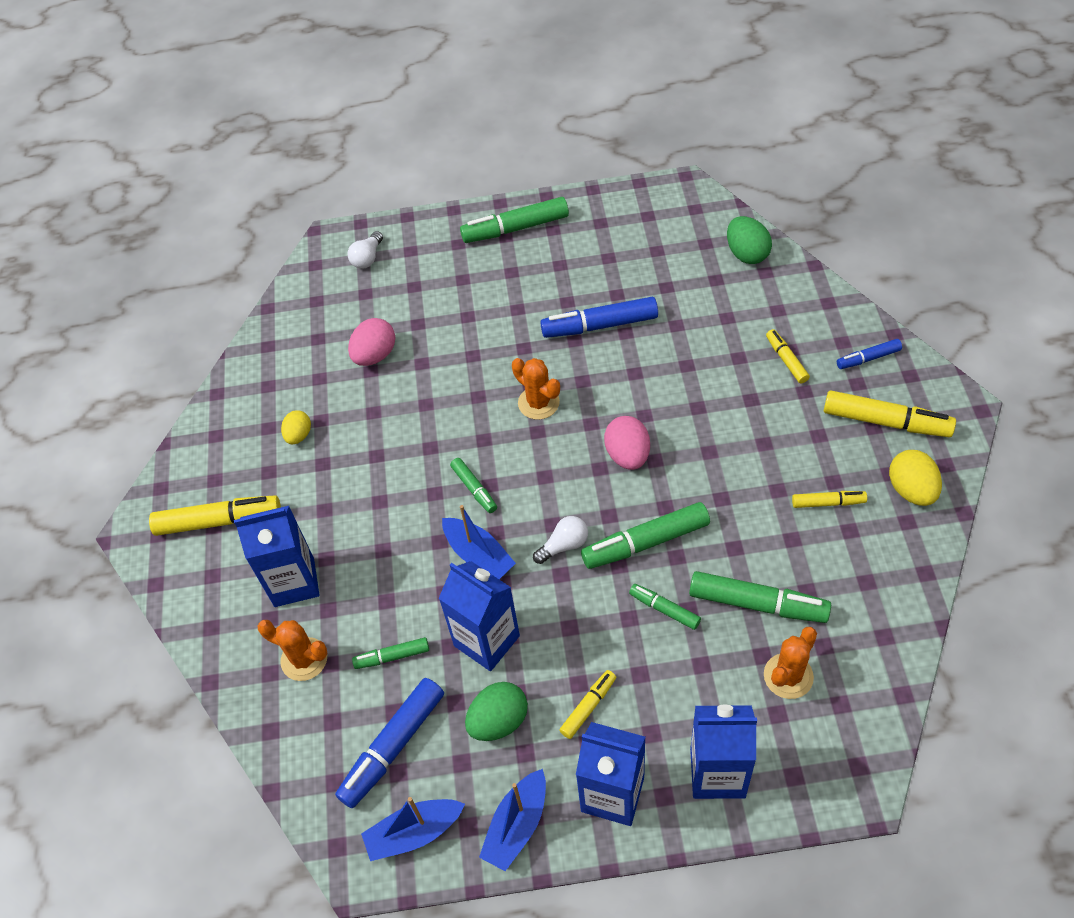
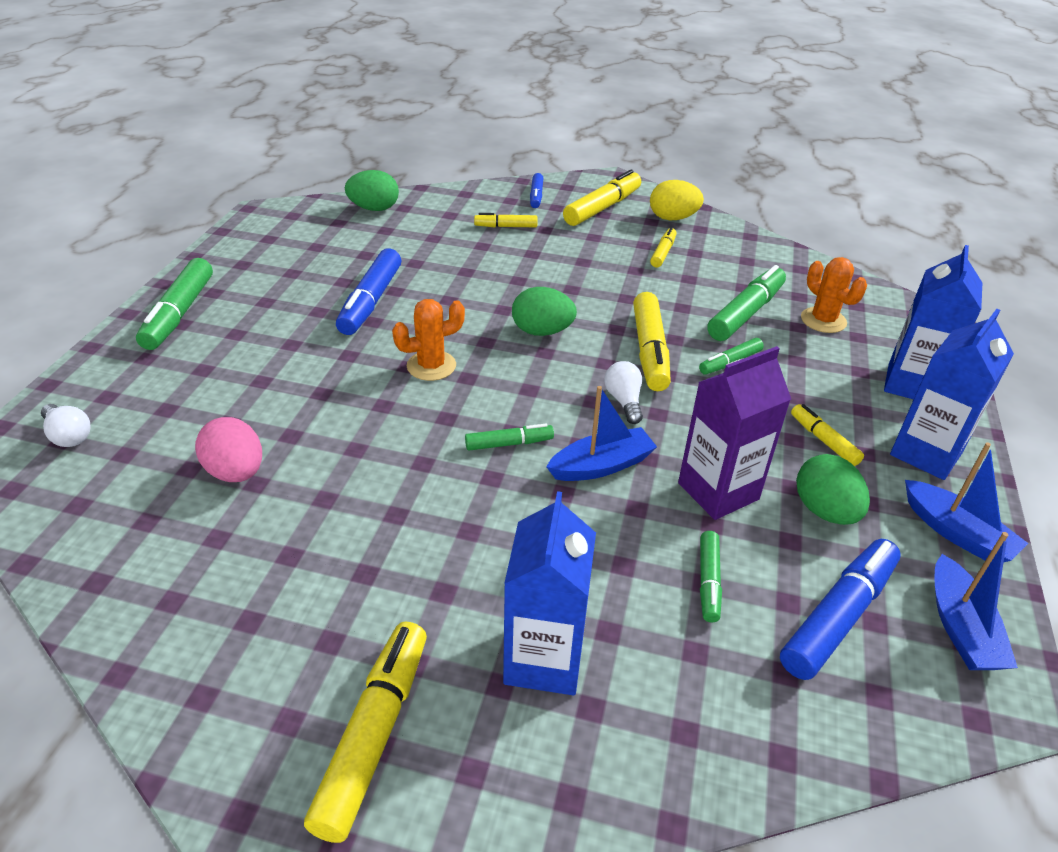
camera: 75 degrees left, 15 degrees down
(299, 435) = (295, 586): yellow egg -> none
(304, 659) = (677, 680): orange cactus -> none
(393, 746) = (838, 616): blue marker -> blue marker turned 105 degrees counterclockwise
(486, 641) = (718, 491): blue carton -> purple carton
(627, 455) = (542, 331): pink egg -> green egg
(645, 542) = (649, 351): green marker -> yellow marker

